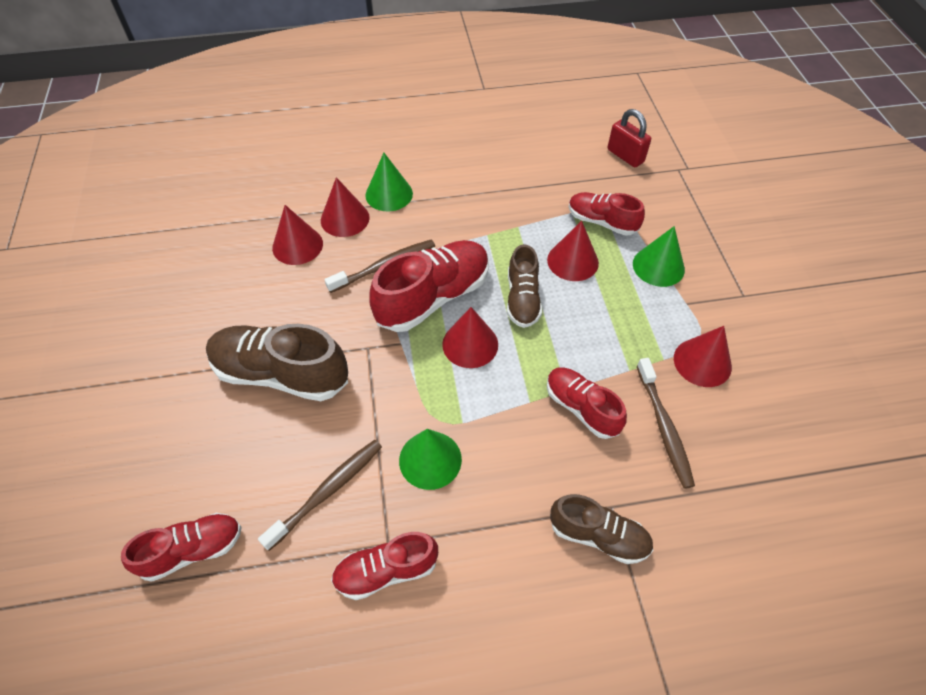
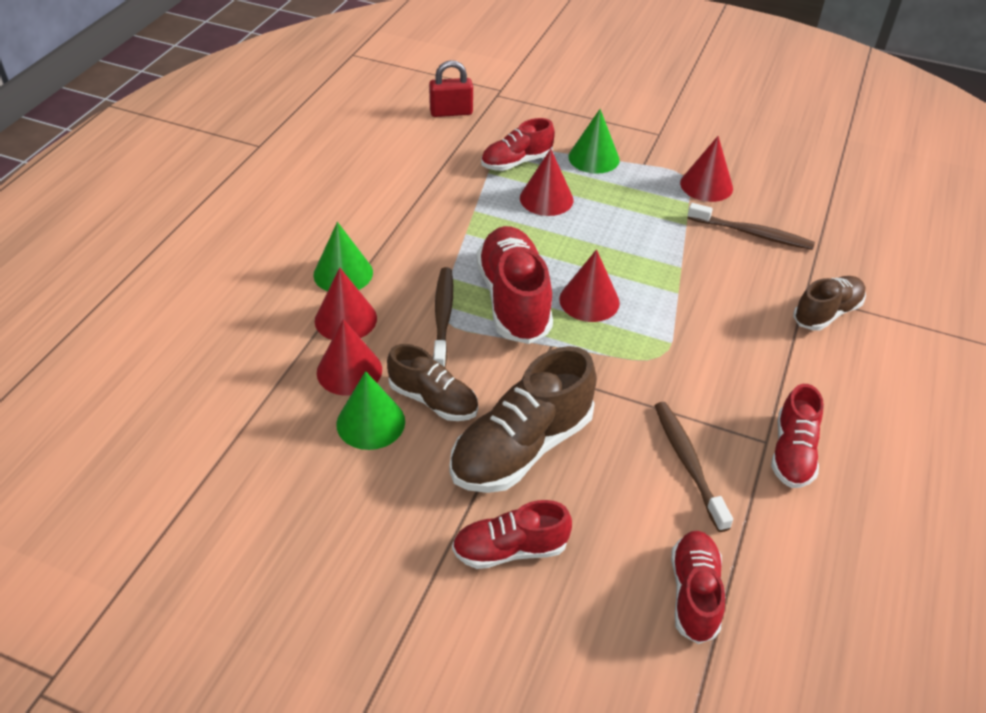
camera: 60 degrees left, 10 degrees down
(430, 459) = (697, 379): green cone -> green cone (370, 422)
(522, 299) = (564, 247): brown shoe -> brown shoe (433, 400)
(581, 408) = (705, 267): red shoe -> red shoe (510, 550)

